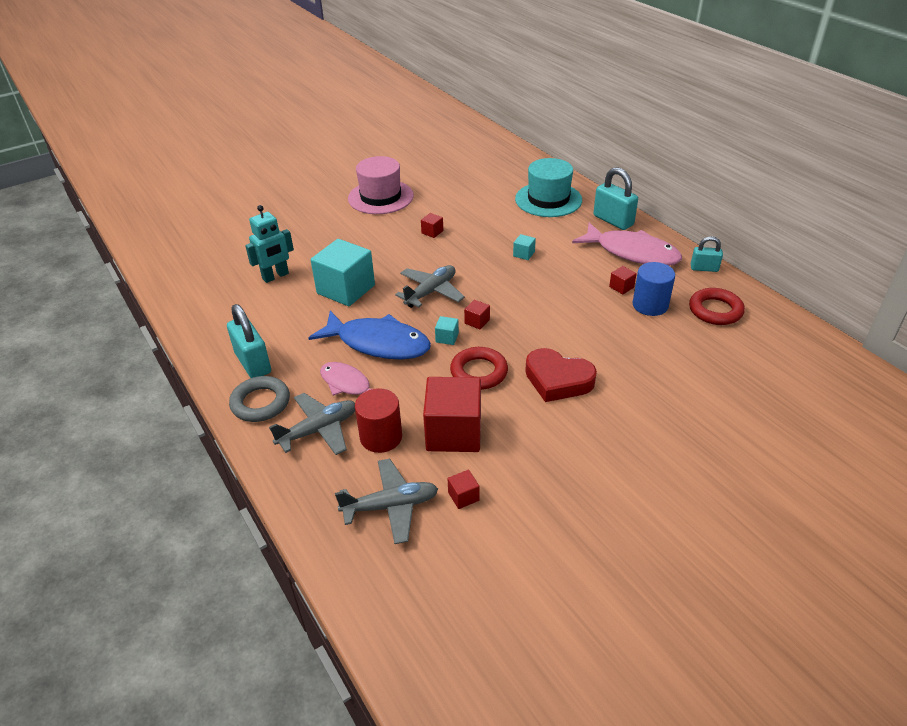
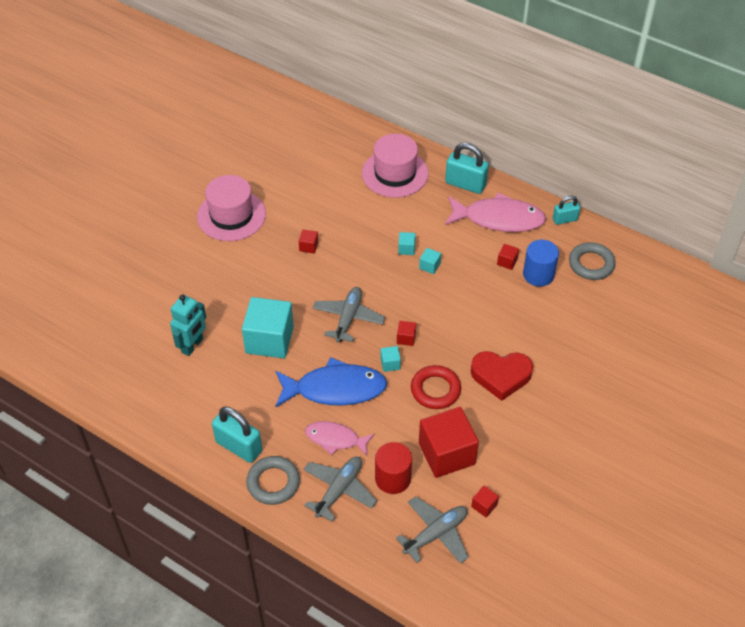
camera: 25 degrees left, 10 degrees up
(538, 272) = (429, 266): none -> turquoise cube
(548, 199) = (395, 173): turquoise hat -> pink hat
(715, 310) = (591, 264): red ring -> grey ring

